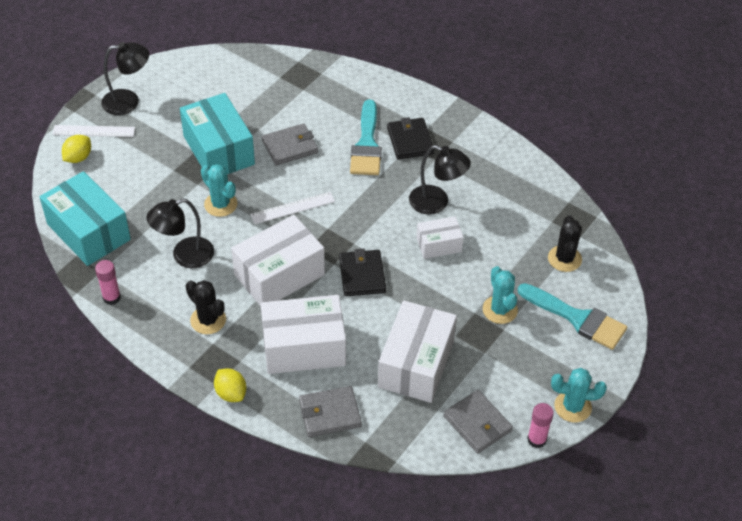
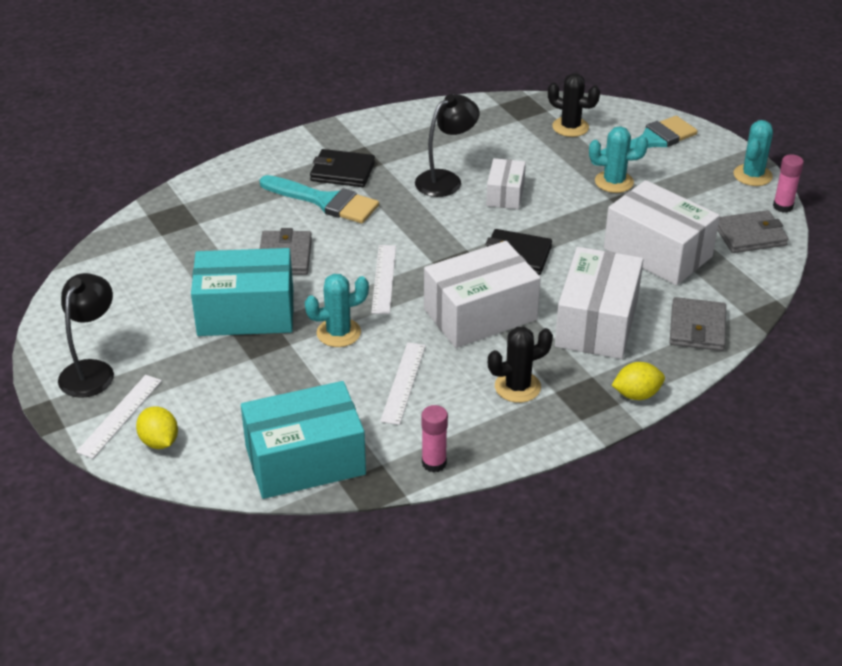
camera: 65 degrees left, 10 degrees down
(184, 256) = (403, 382): black lamp -> white ruler
(279, 275) = (480, 314): white box -> white box turned 75 degrees clockwise

